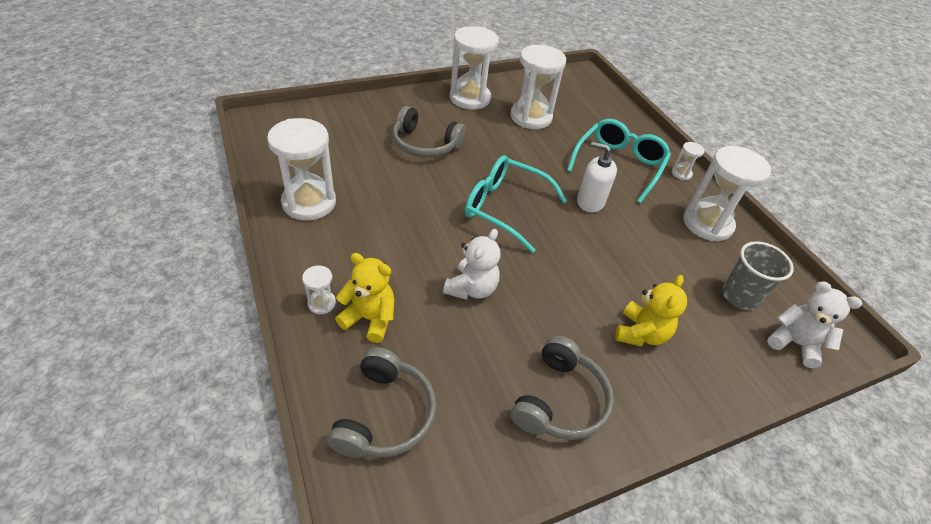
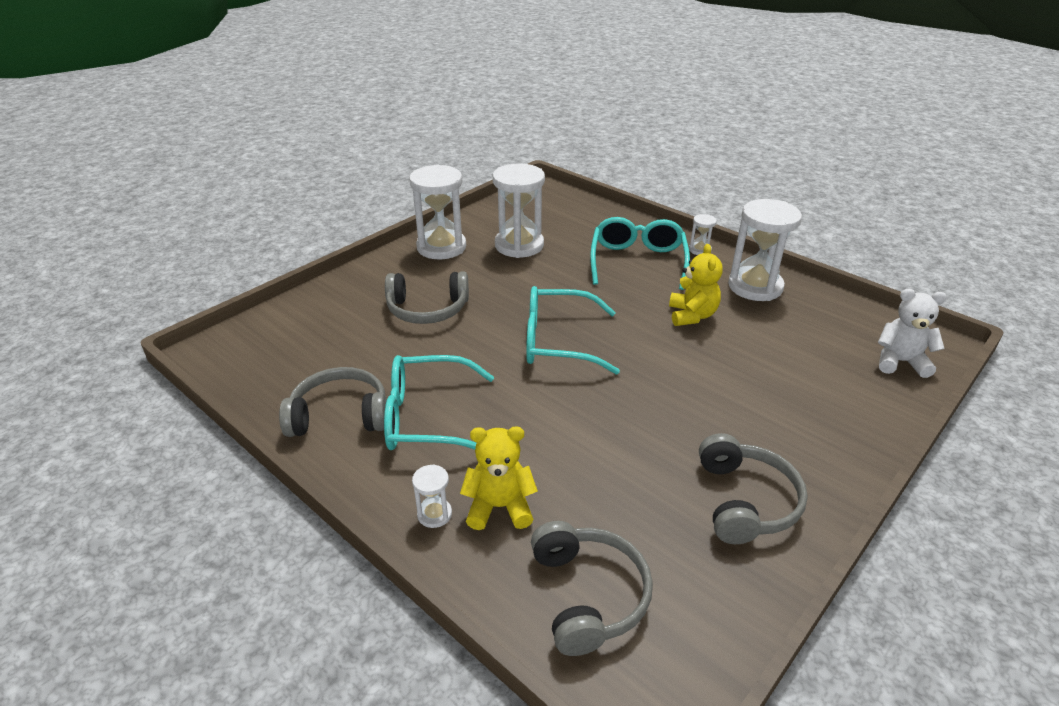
camera: 20 degrees left, 10 degrees down
(309, 202) = (340, 416): white hourglass -> grey headphones
(366, 229) = (427, 418): none -> turquoise glasses
(471, 288) = (583, 433): white teddy bear -> none
(590, 202) = (636, 305): white soap dispenser -> none
(640, 333) = (770, 408): yellow teddy bear -> yellow teddy bear (692, 315)
(739, 296) = (828, 340): grey cup -> none

